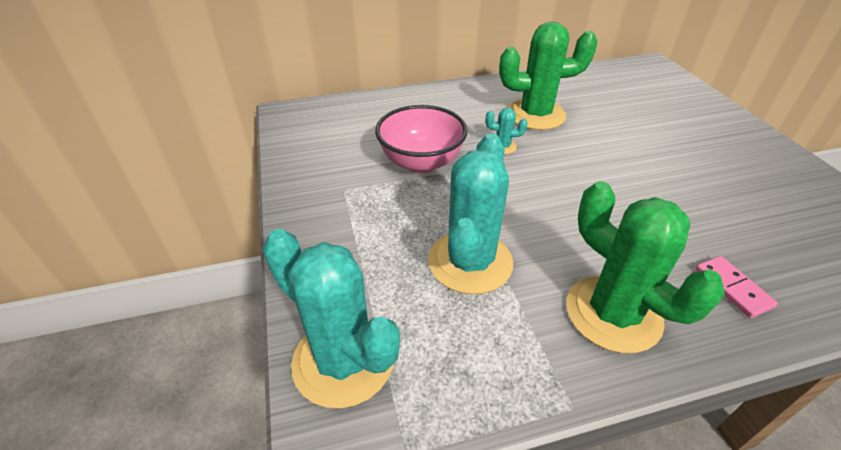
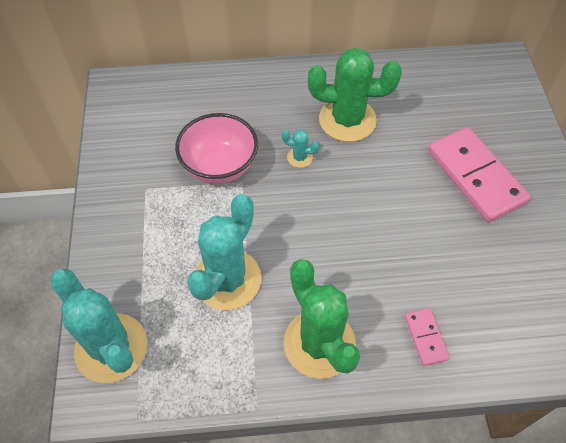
camera: 10 degrees right, 15 degrees up
(685, 142) = (475, 176): none -> pink domino

